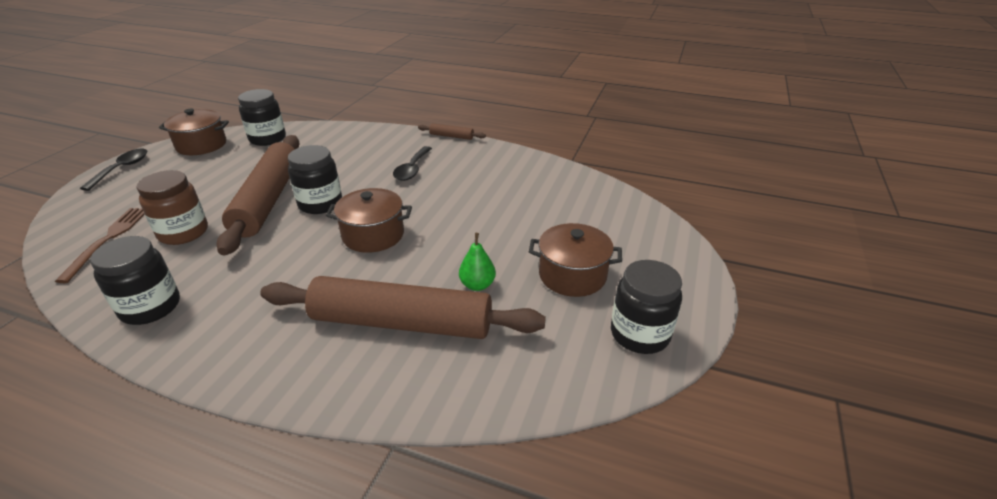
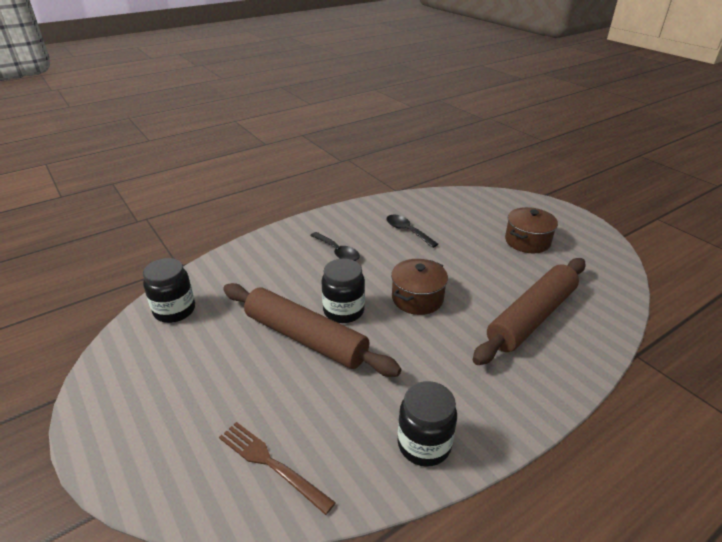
camera: 55 degrees left, 0 degrees up
(122, 169) = (101, 435): black spoon -> black spoon (407, 231)
(183, 232) = (312, 404): brown jar -> none
(201, 145) = (124, 359): brown pot -> none
(451, 136) = (305, 218): brown rolling pin -> none
(477, 285) = (512, 276): green pear -> none
(640, 334) = (591, 243): black jar -> none

